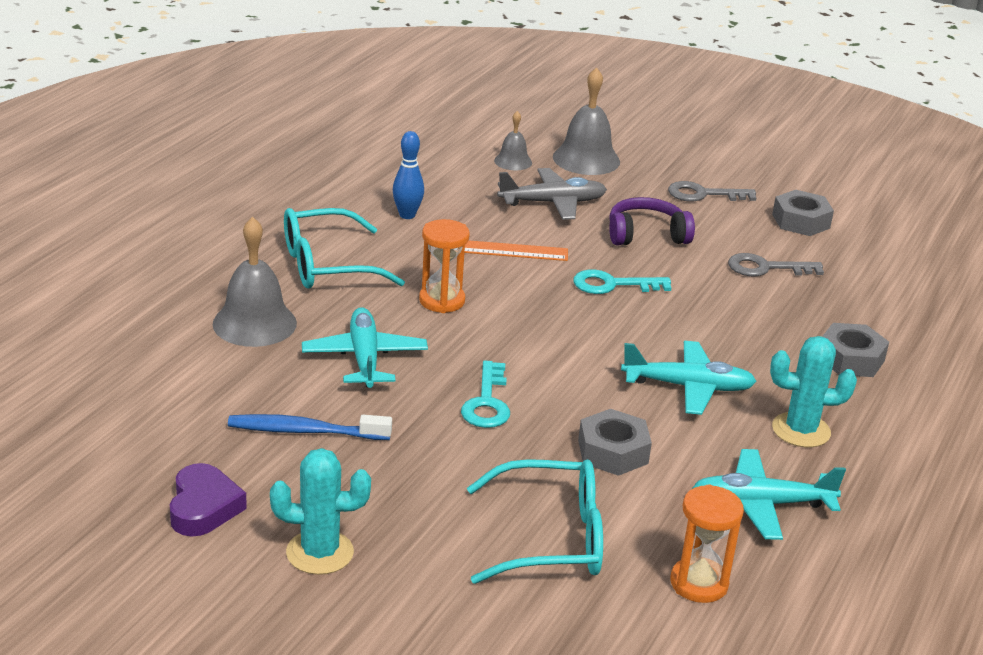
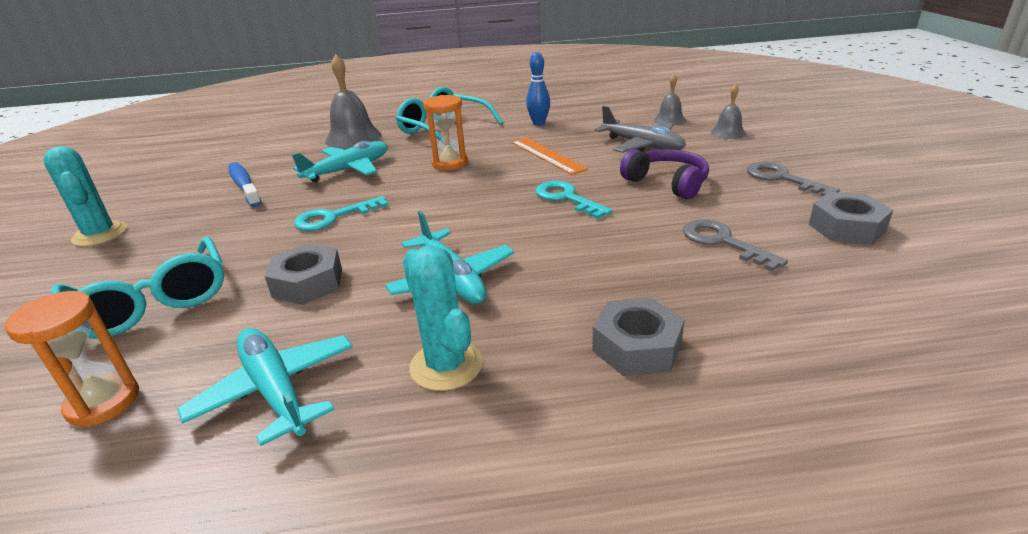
camera: 60 degrees right, 0 degrees up
(203, 507) = (139, 192): purple heart -> none
(586, 159) = (728, 133): grey bell -> grey bell, size x0.56

